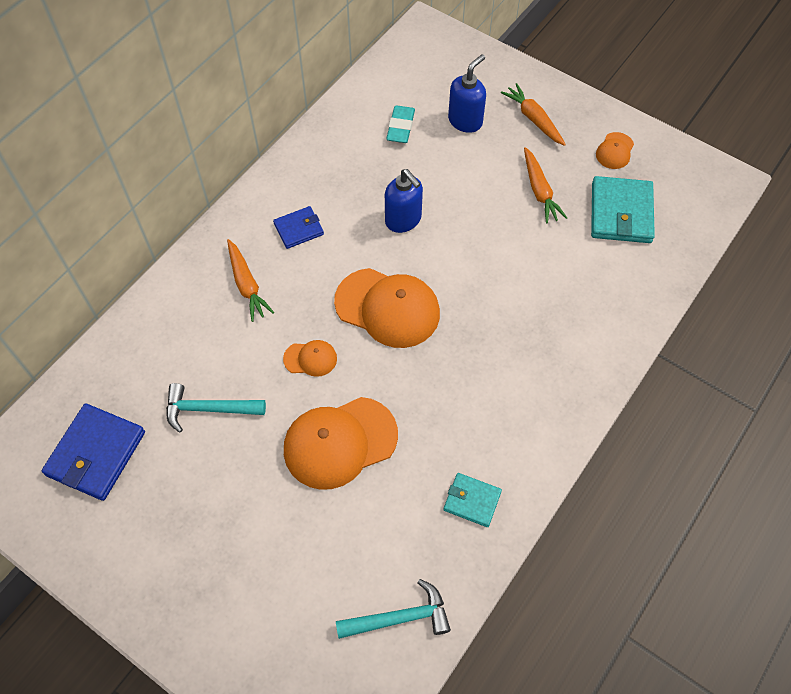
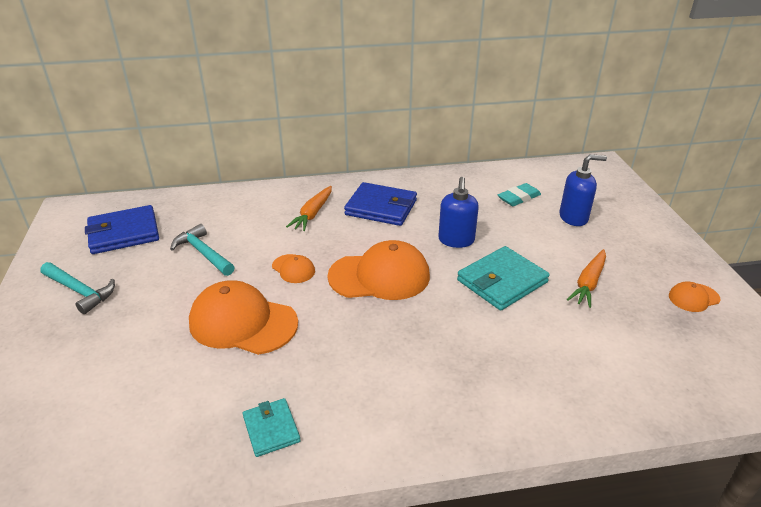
camera: 45 degrees right, 25 degrees down
(299, 229) = (381, 207): blue wallet -> blue wallet, size x1.73
(387, 308) = (380, 276): orange cap -> orange cap turned 75 degrees counterclockwise
(399, 618) = (114, 457): turquoise hammer -> turquoise hammer (80, 291)
(533, 119) = (635, 243): orange carrot -> none
(621, 213) = (653, 338): turquoise wallet -> turquoise wallet (502, 281)

